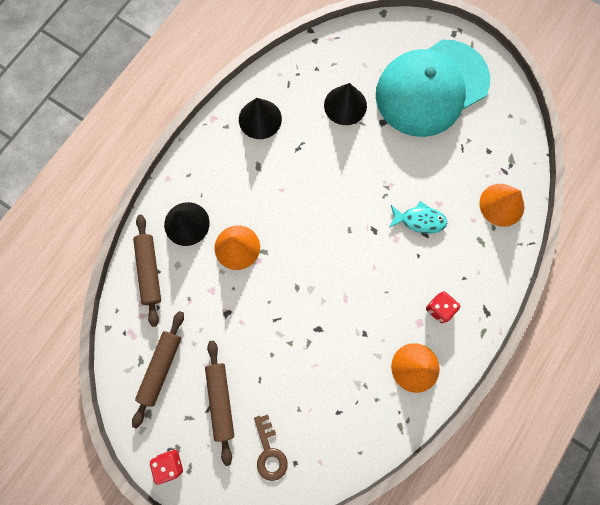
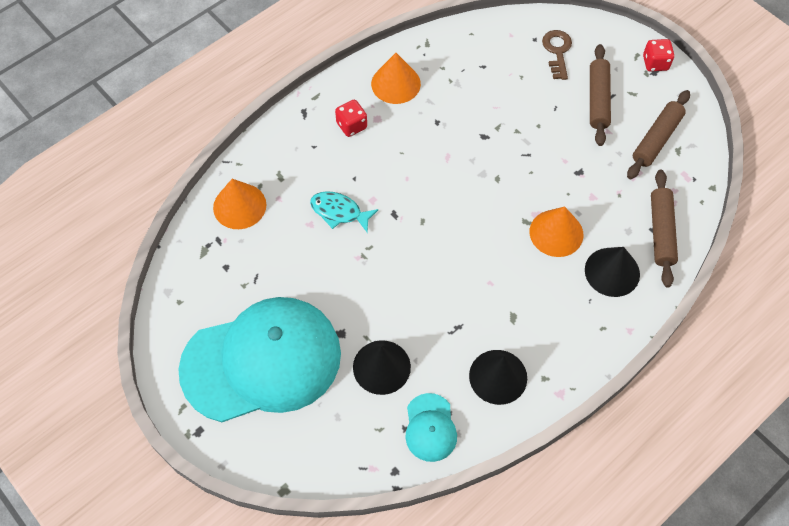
camera: 165 degrees left, 15 degrees down
(299, 73) = (430, 428): none -> turquoise cap

